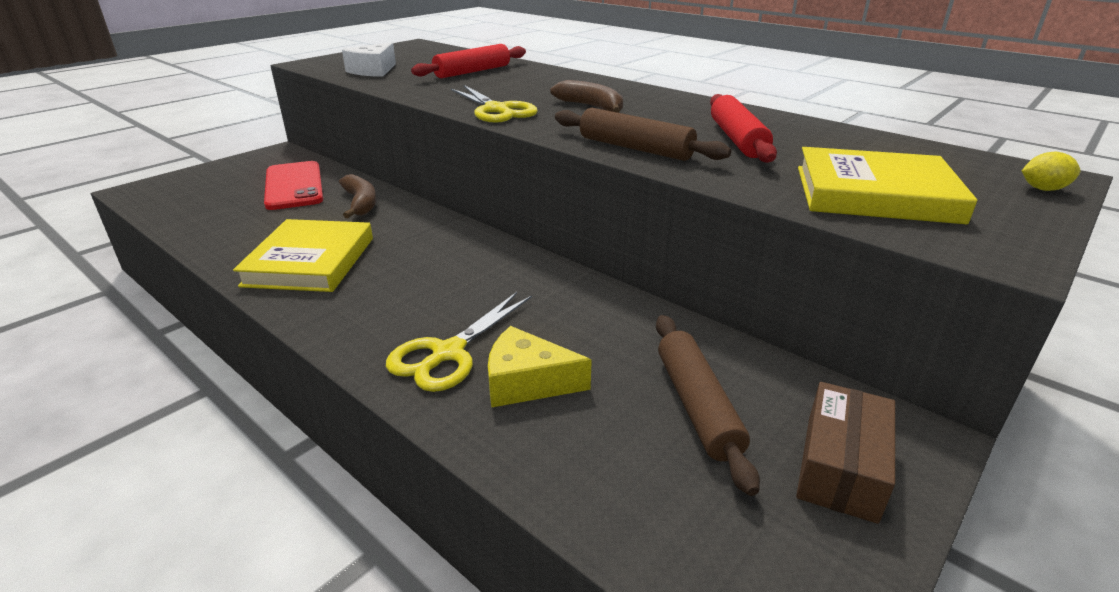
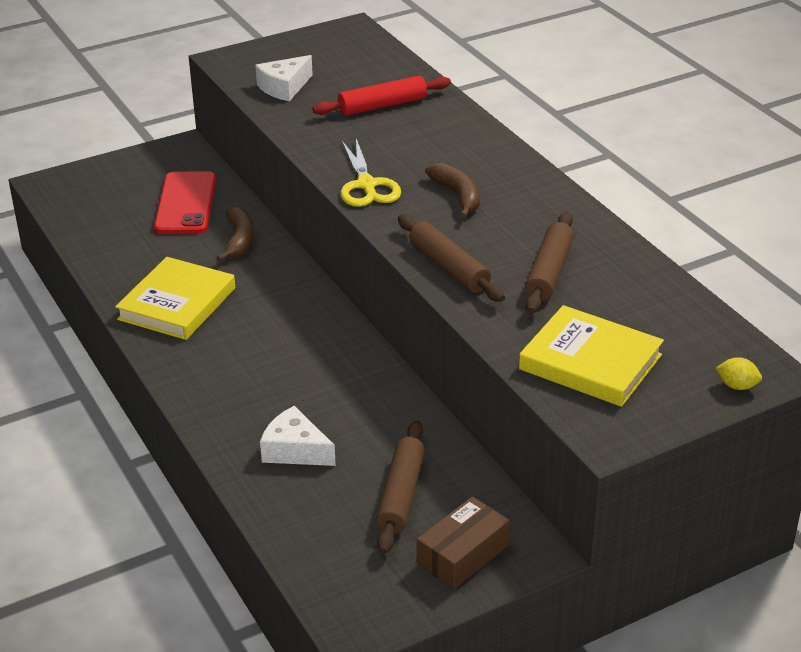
camera: 20 degrees right, 5 degrees up
(448, 353) = (251, 414): yellow scissors -> none
(527, 382) = (295, 450): yellow cheese -> white cheese
(737, 139) = (549, 272): red rolling pin -> brown rolling pin

